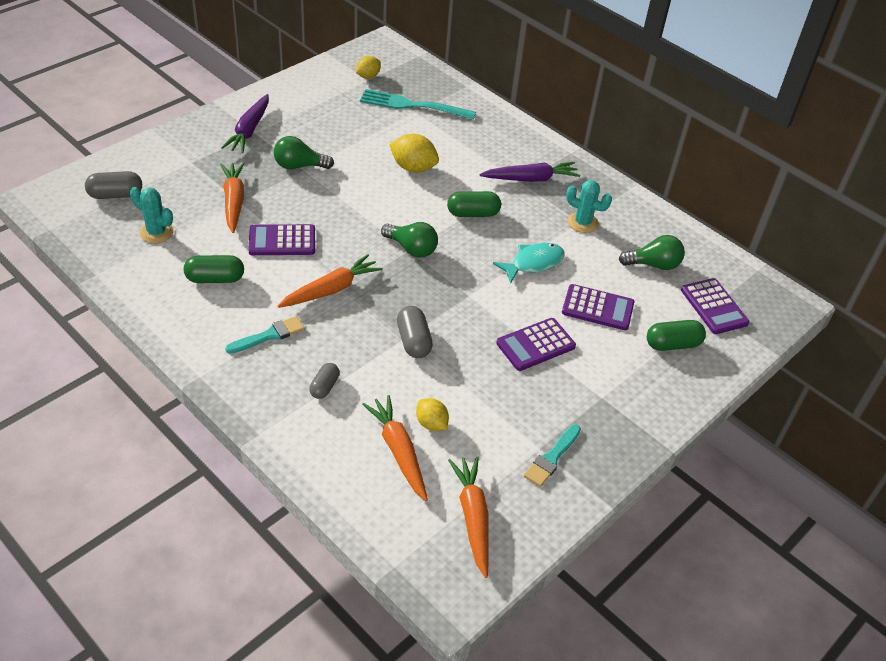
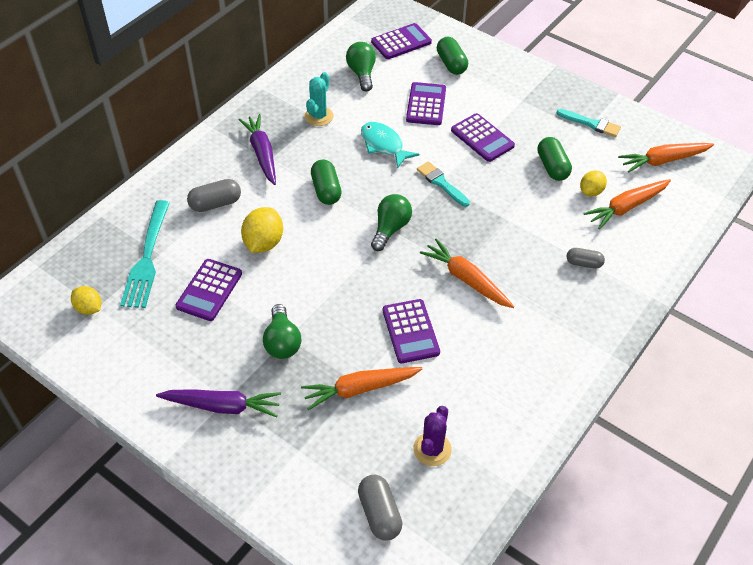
camera: 95 degrees left, 5 degrees up
(156, 232) = (432, 449): turquoise cactus -> purple cactus
(215, 279) = (484, 375): green capsule -> green capsule (552, 167)
(269, 335) = (542, 314): turquoise brush -> turquoise brush (441, 183)
(367, 134) = (209, 290): none -> purple calculator
(413, 341) = (508, 213): grey capsule -> grey capsule (215, 204)

